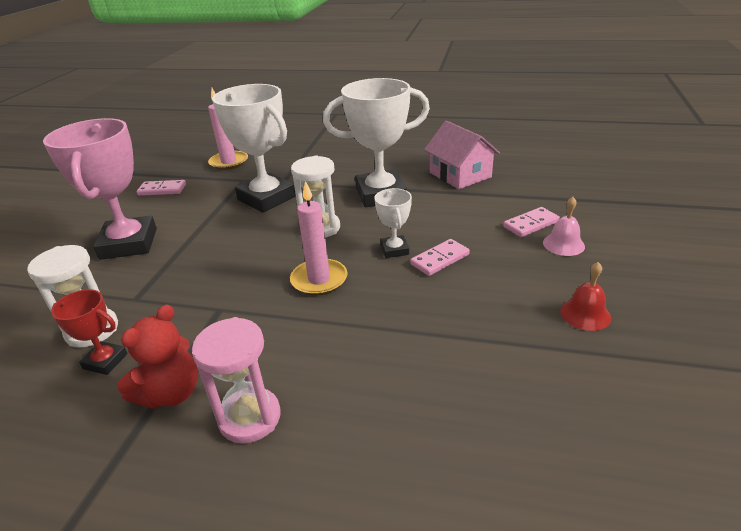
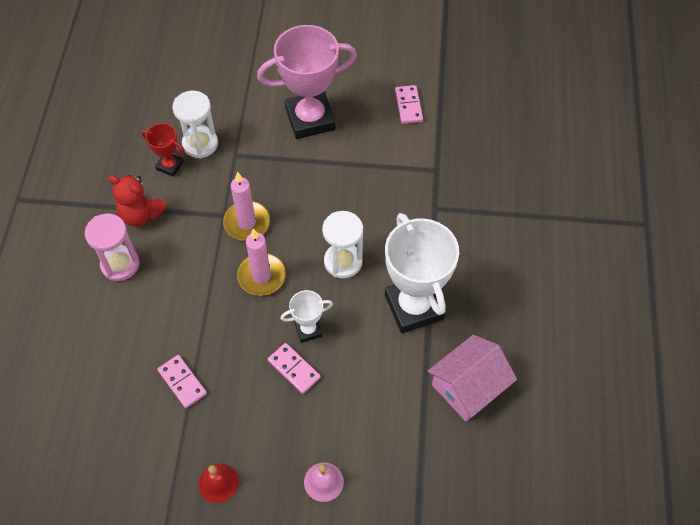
camera: 80 degrees right, 25 degrees up
(105, 361) = (170, 166): red trophy -> red trophy turned 75 degrees counterclockwise
(229, 162) = (478, 144): pink candle -> pink candle (247, 223)
(266, 198) = (398, 202): white trophy -> none
(531, 224) = (360, 455): pink domino -> pink domino (182, 382)

